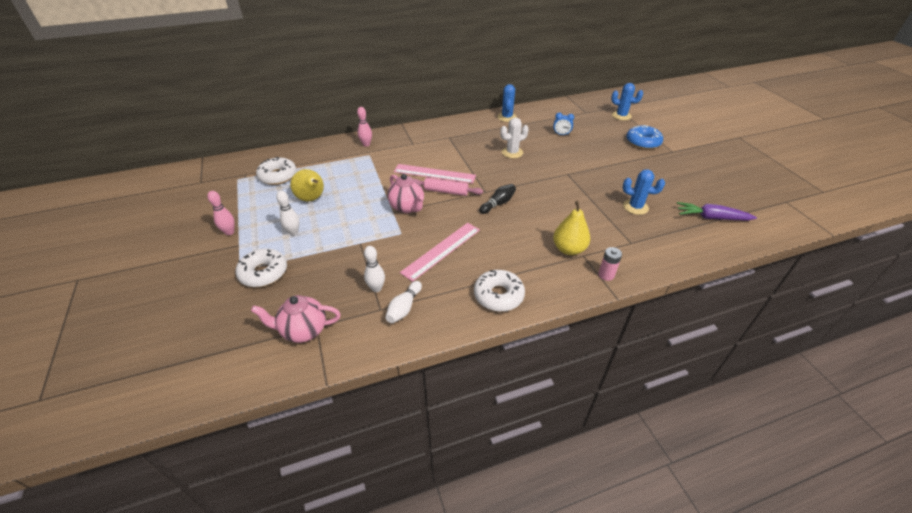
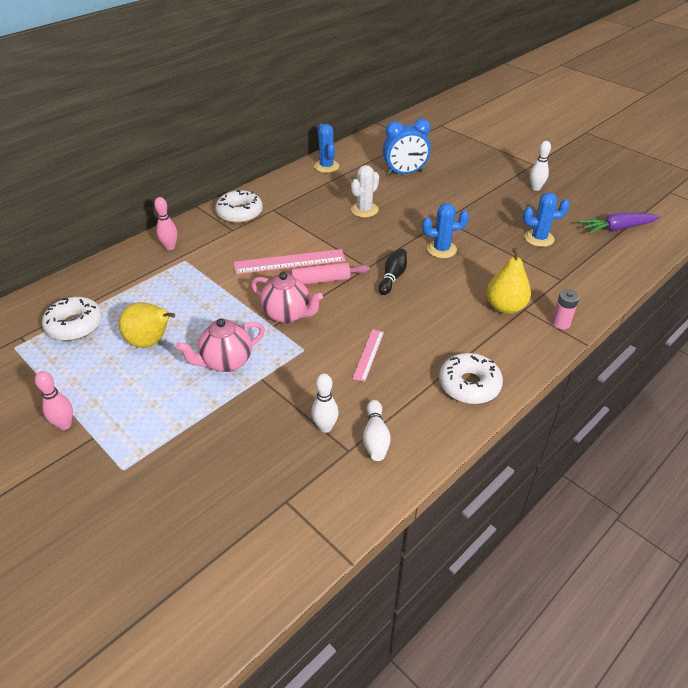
camera: 25 degrees left, 0 degrees up
(263, 273) = (161, 461): white donut -> white donut (239, 213)
(293, 232) = (160, 394): white bowling pin -> white bowling pin (535, 188)
(303, 331) = (274, 513): pink teapot -> pink teapot (226, 362)
(441, 250) = (368, 354): pink ruler -> pink ruler, size x0.57
(561, 134) = (405, 173): blue clock -> blue clock, size x1.90
(621, 116) = (454, 134): blue cactus -> blue cactus (441, 249)
(643, 142) = (497, 161): blue donut -> none

